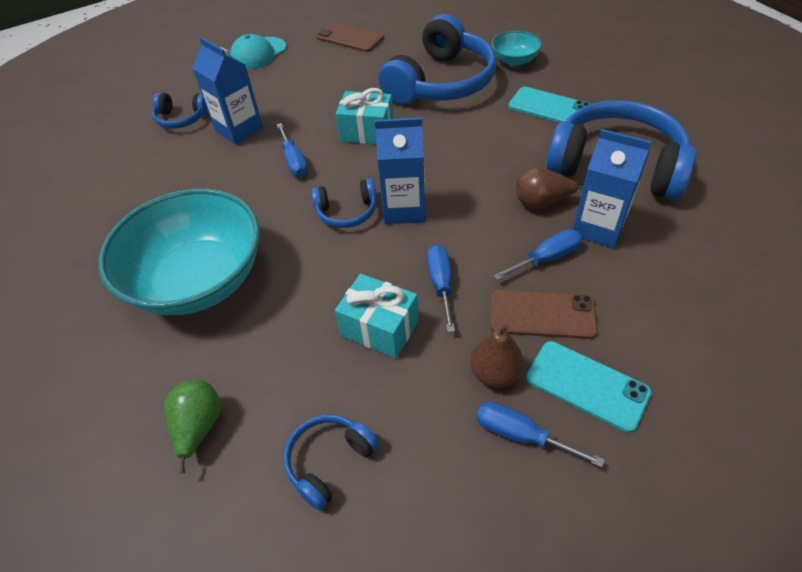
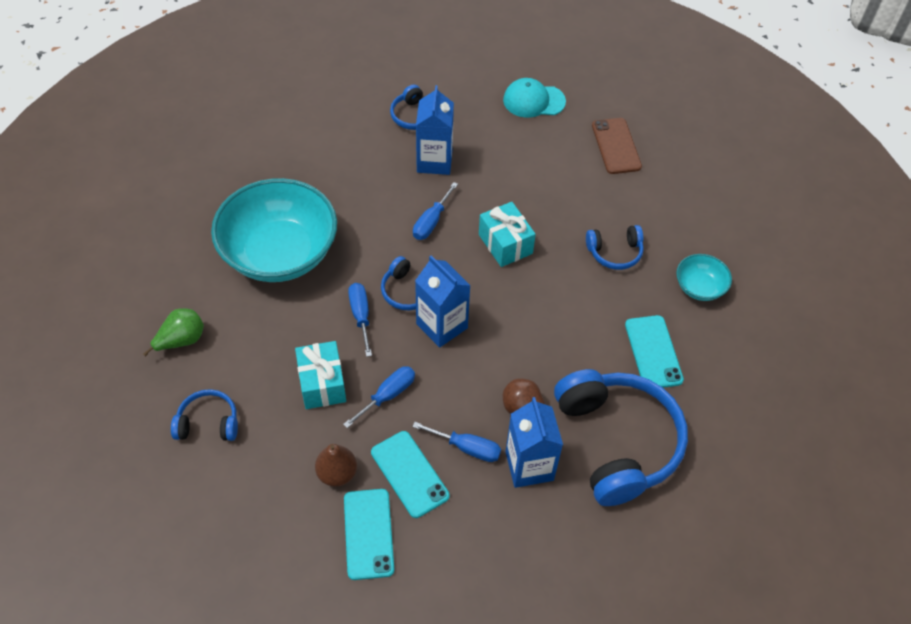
camera: 45 degrees right, 5 degrees up
(440, 82) = (615, 252): blue headphones -> blue headphones, size x0.48
(521, 435) = (301, 515): blue screwdriver -> blue screwdriver (361, 316)
(542, 315) = (409, 474): brown phone -> turquoise phone

